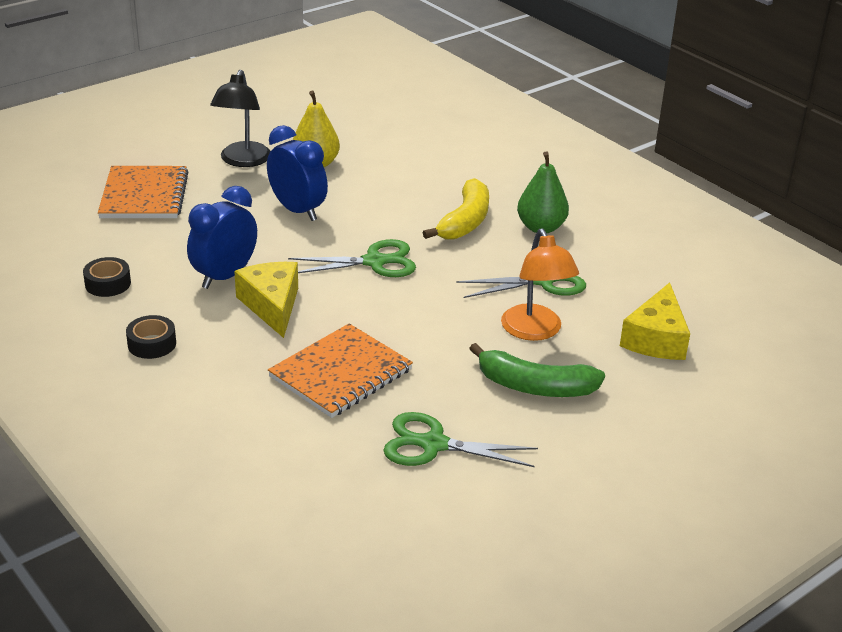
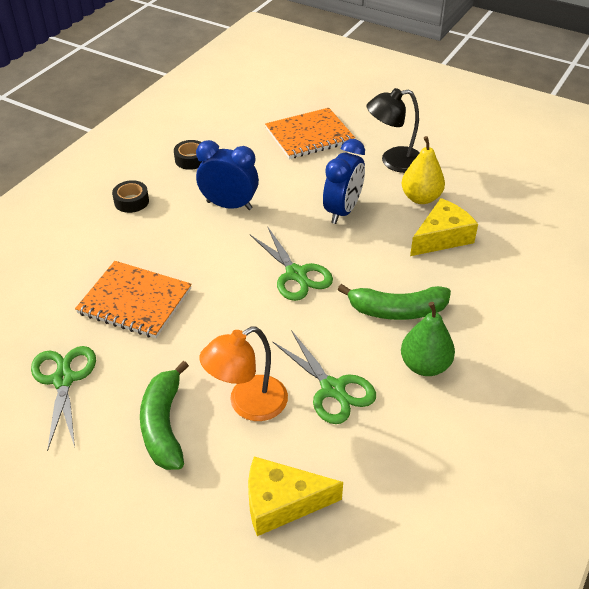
camera: 70 degrees right, 10 degrees up
(272, 305) = (204, 239): yellow cheese -> yellow cheese (442, 237)
(465, 221) = (397, 310): yellow banana -> green banana

